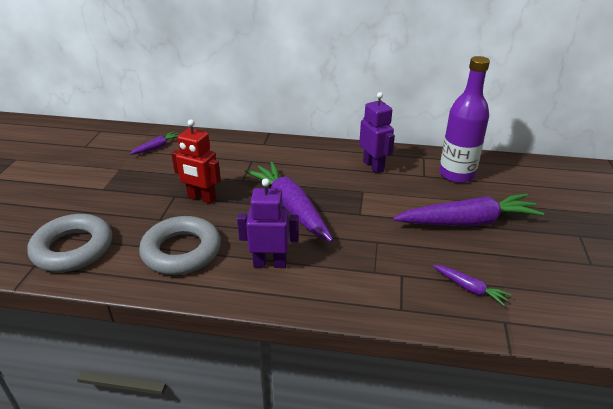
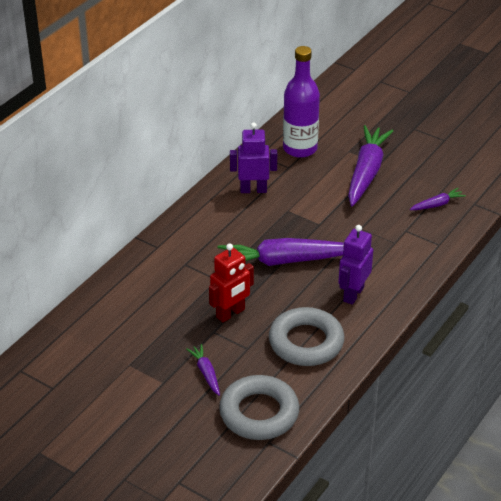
camera: 65 degrees left, 5 degrees up
(156, 147) = (103, 328): purple carrot -> purple carrot (206, 373)

